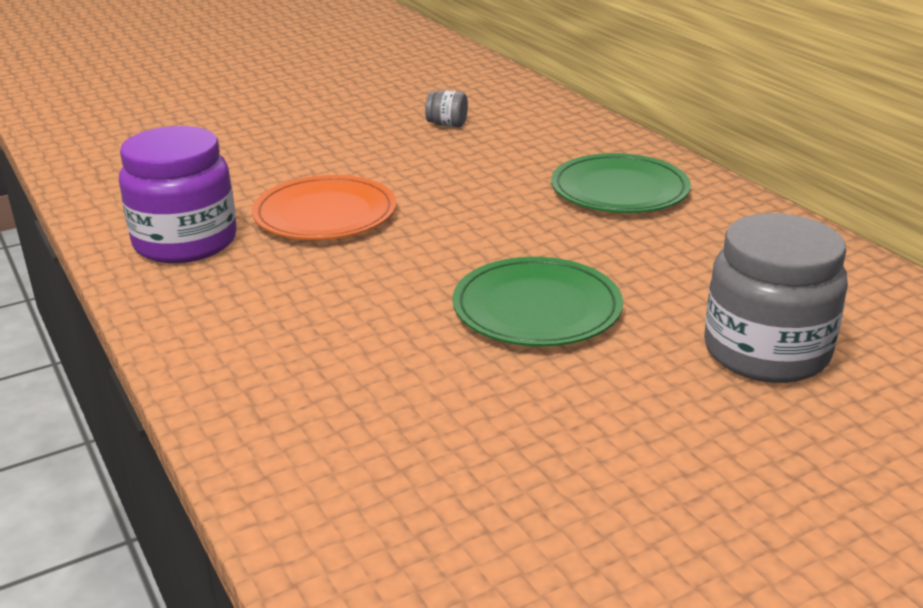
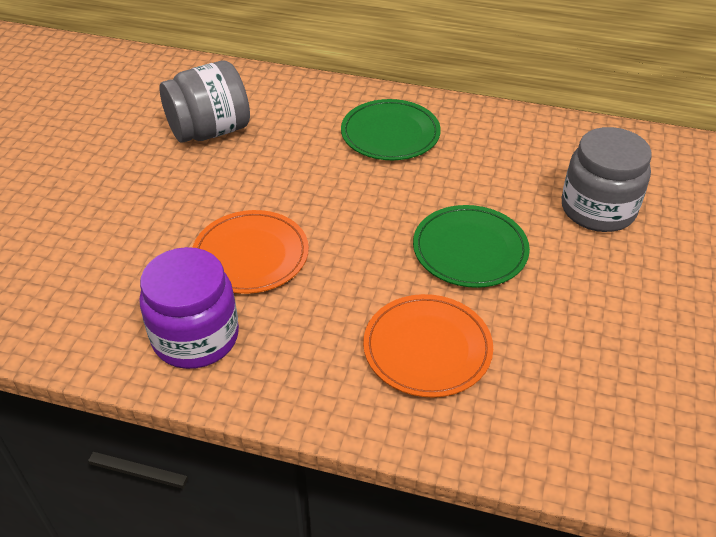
camera: 45 degrees left, 15 degrees up
(348, 354) = (427, 348): none -> orange plate
(447, 124) = (210, 131): grey jar -> grey jar, size x2.38

